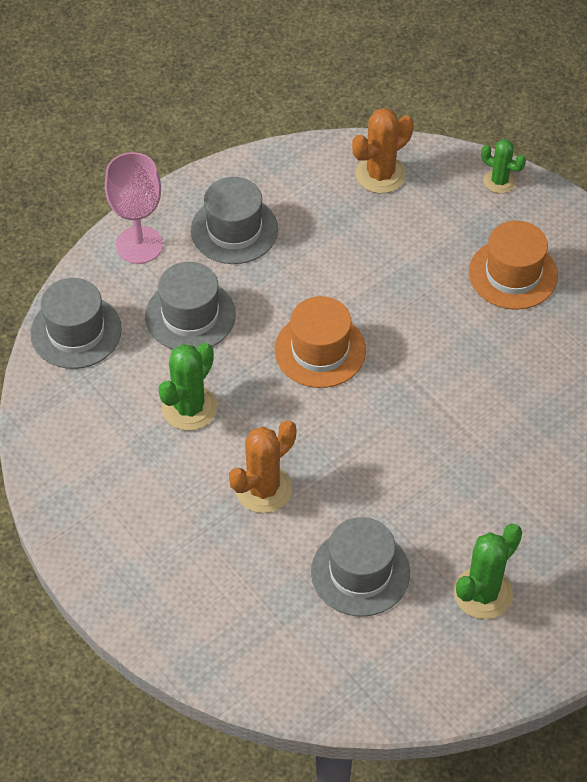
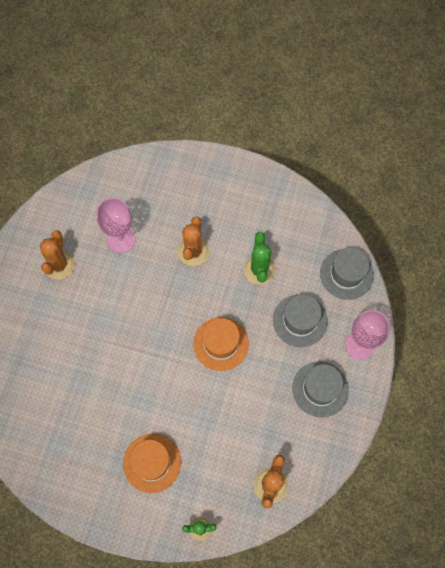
camera: 145 degrees right, 15 degrees up
(360, 572) = (121, 240): grey hat -> pink goblet
(483, 593) = (59, 265): green cactus -> orange cactus

